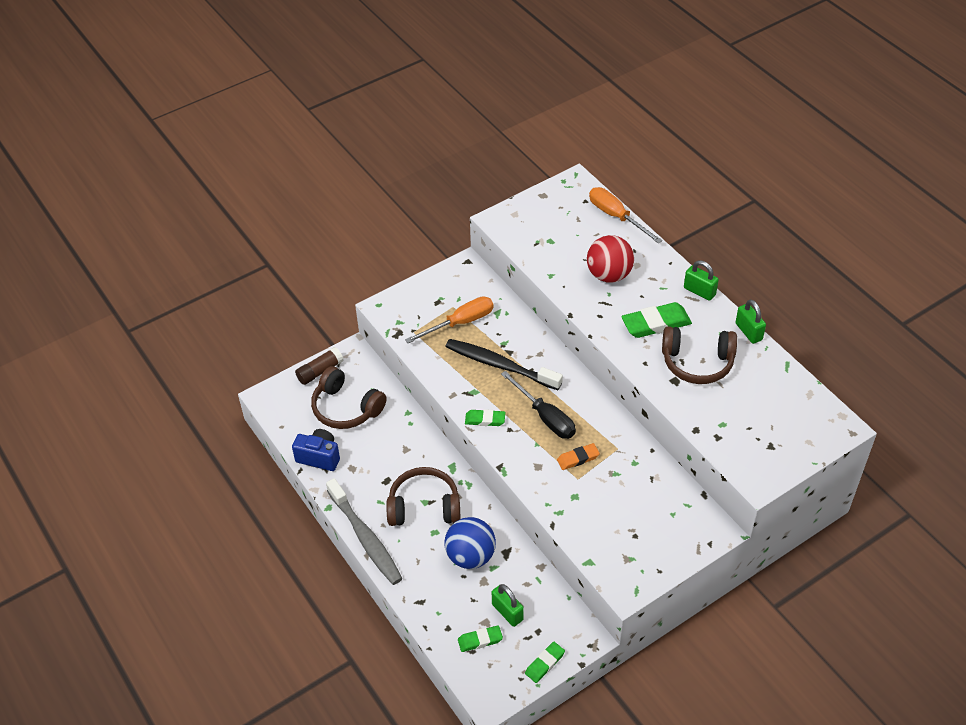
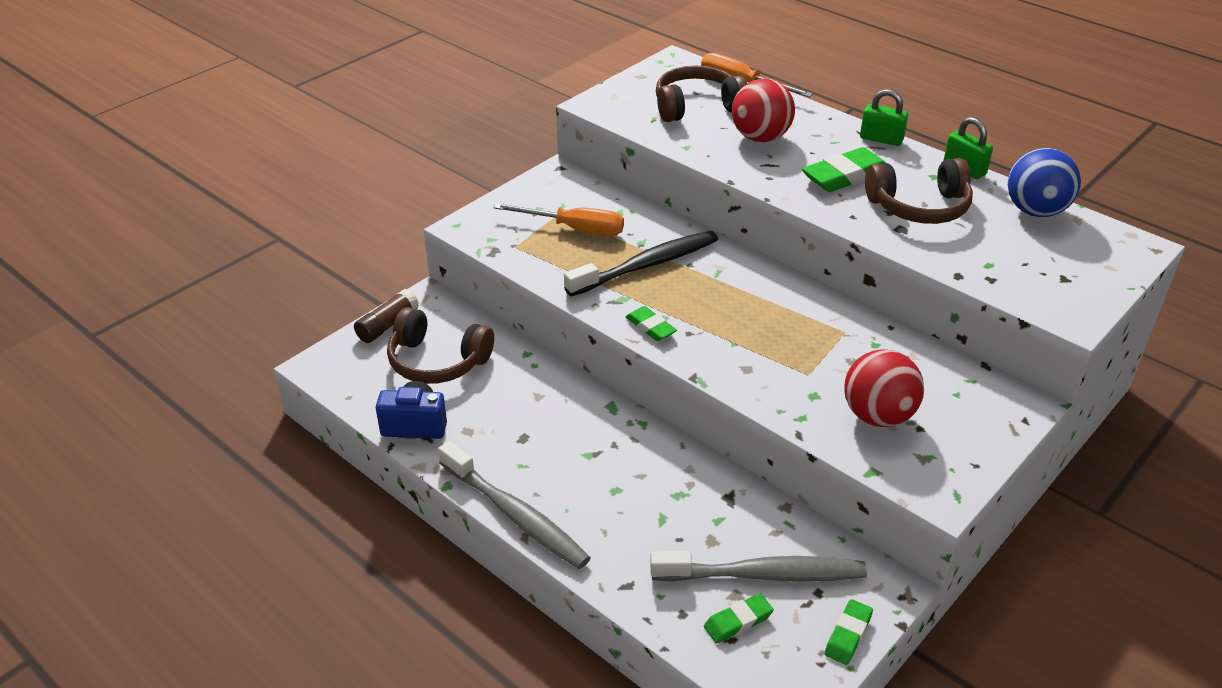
camera: 15 degrees left, 10 degrees down
(424, 506) = (589, 460): brown headphones -> brown headphones (697, 106)
(460, 323) = (574, 229): orange screwdriver -> orange screwdriver turned 60 degrees clockwise
(470, 556) = (680, 511): blue ball -> blue ball (1035, 211)
(485, 420) = (650, 327): green eraser -> green eraser turned 60 degrees clockwise
(500, 365) = (646, 265): black toothbrush -> black toothbrush turned 135 degrees clockwise
(507, 612) = (763, 575): green padlock -> grey toothbrush
(545, 417) = (731, 312): black screwdriver -> none
(578, 458) = (797, 351): orange eraser -> none
(611, 521) = (878, 416): none -> red ball

